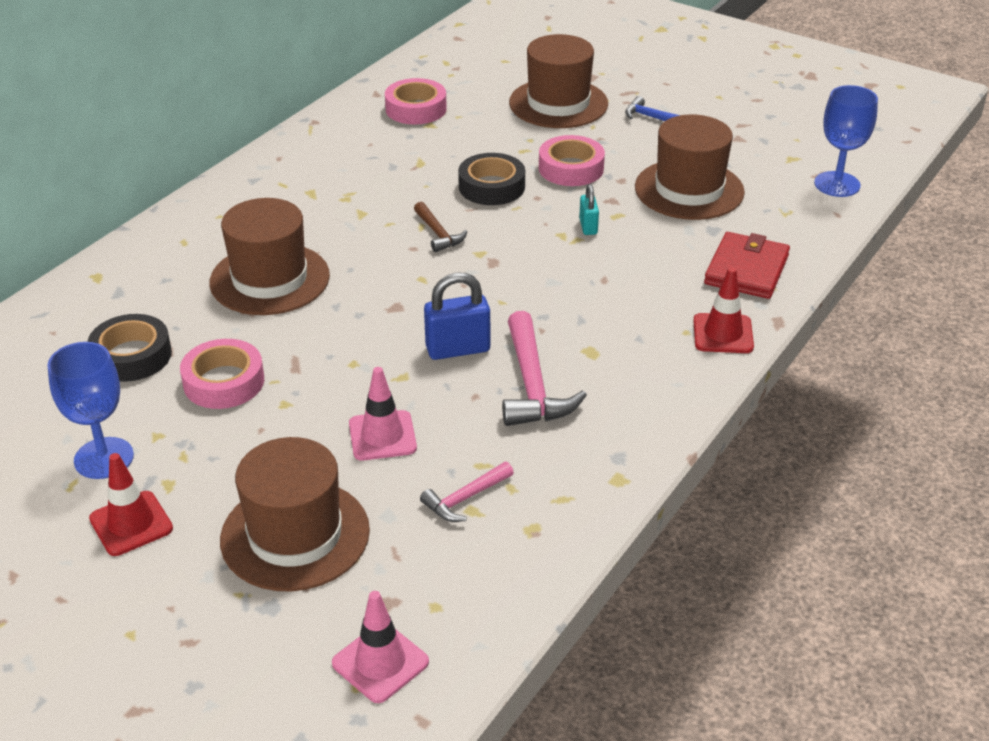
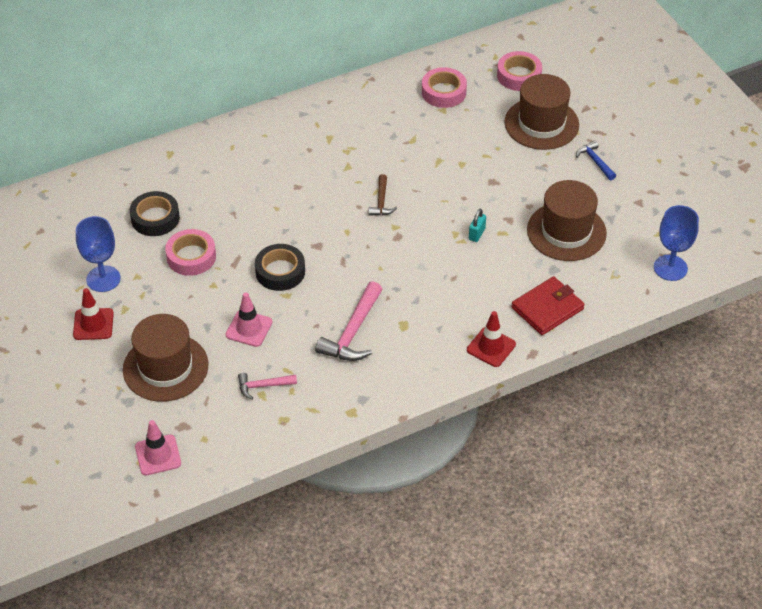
camera: 30 degrees right, 10 degrees up
(269, 279) = (261, 195): brown hat -> none
(458, 349) = (330, 290): blue padlock -> none
(491, 187) = (442, 178): black tape -> black tape (280, 272)
(571, 168) = (504, 183): pink tape -> pink tape (519, 75)

